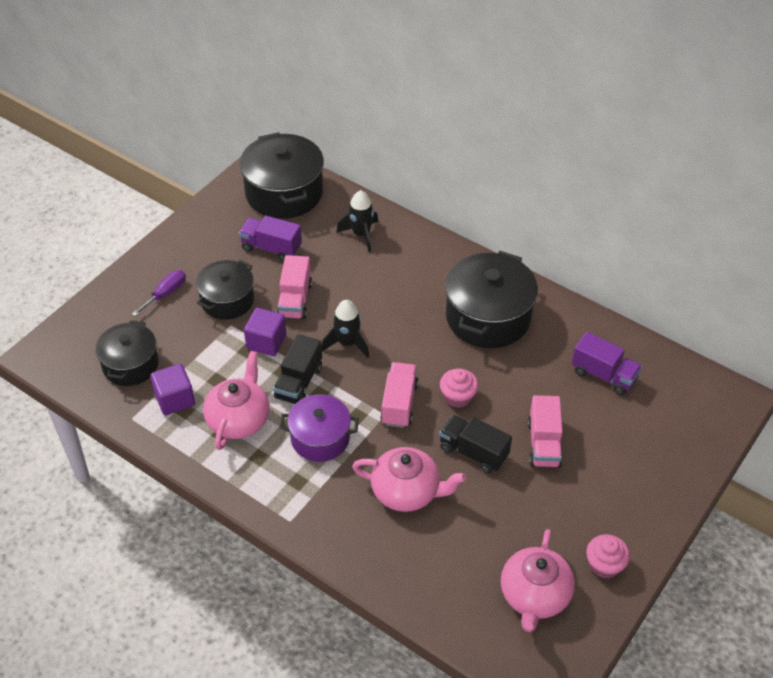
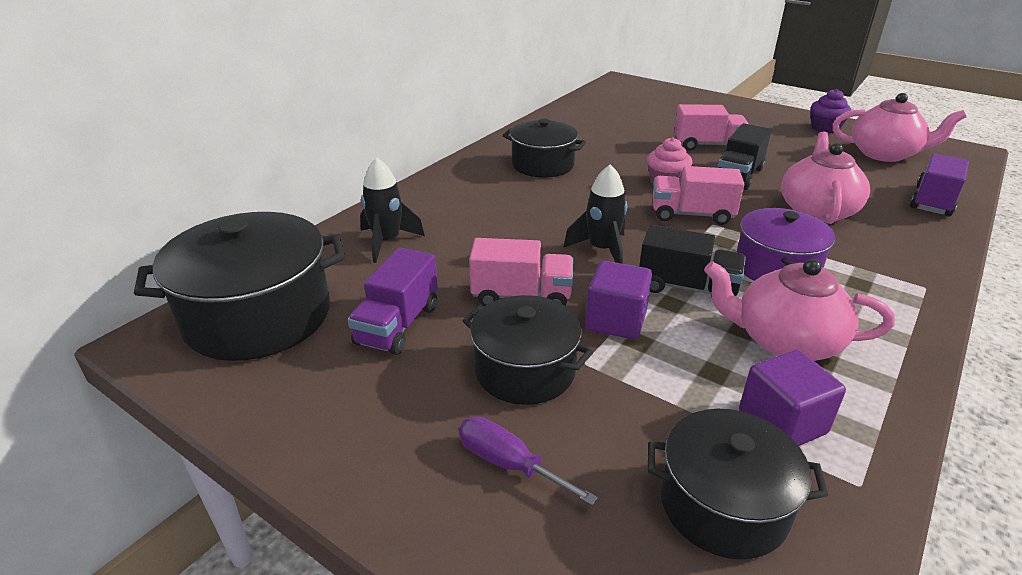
camera: 90 degrees left, 15 degrees down
(488, 317) = (543, 165): black pot -> black pot, size x0.64
(603, 375) = (611, 120): purple truck -> purple truck (933, 201)
(604, 565) = (825, 128): pink cupcake -> purple cupcake

